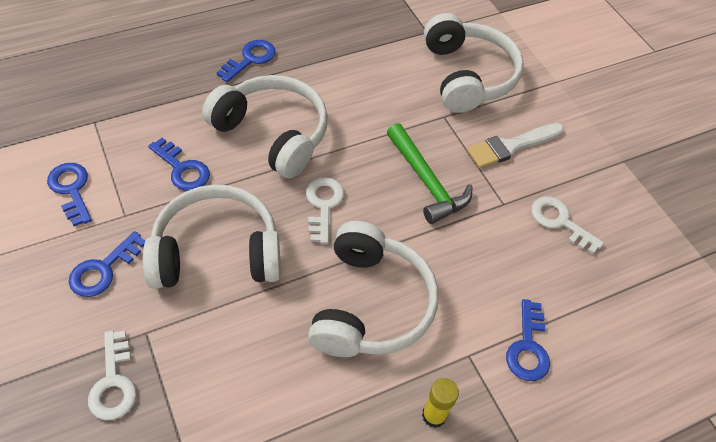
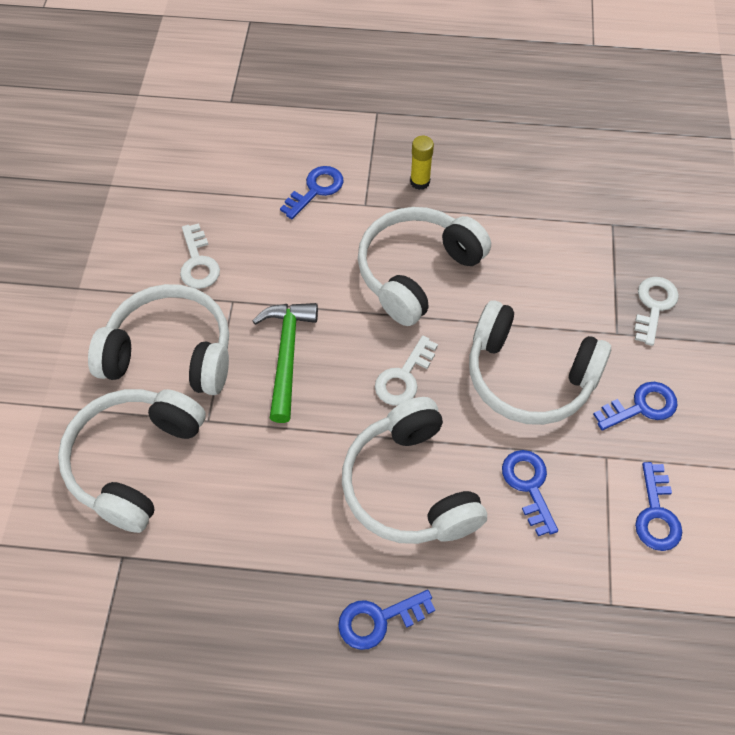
camera: 145 degrees left, 5 degrees up
(511, 146) = (170, 353): white brush -> white headphones

